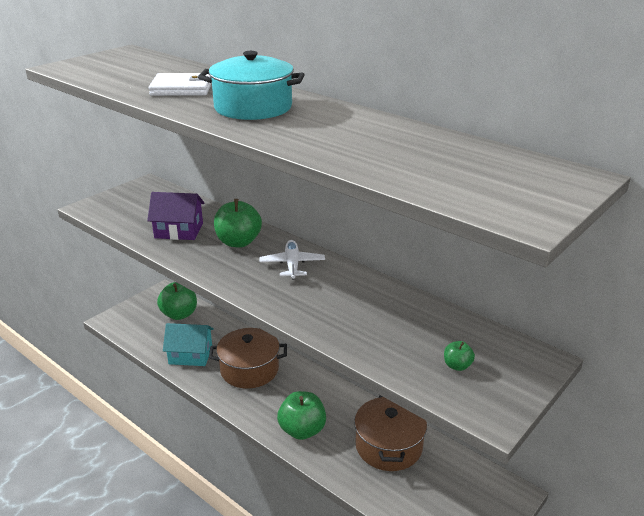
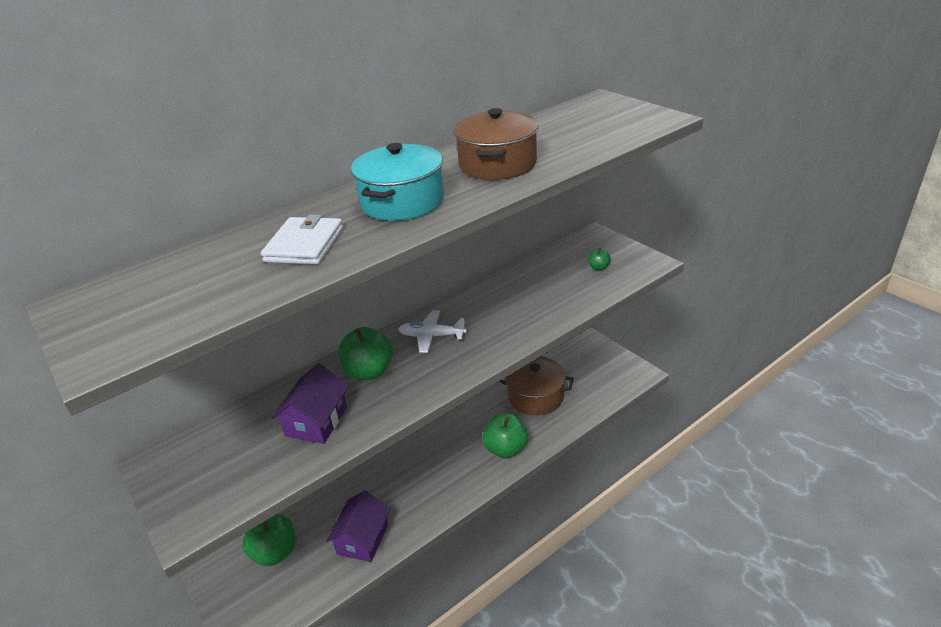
camera: 75 degrees left, 5 degrees up
(190, 355) = (362, 539): turquoise house -> purple house
(249, 369) = (408, 484): brown pot -> brown pot (497, 164)

